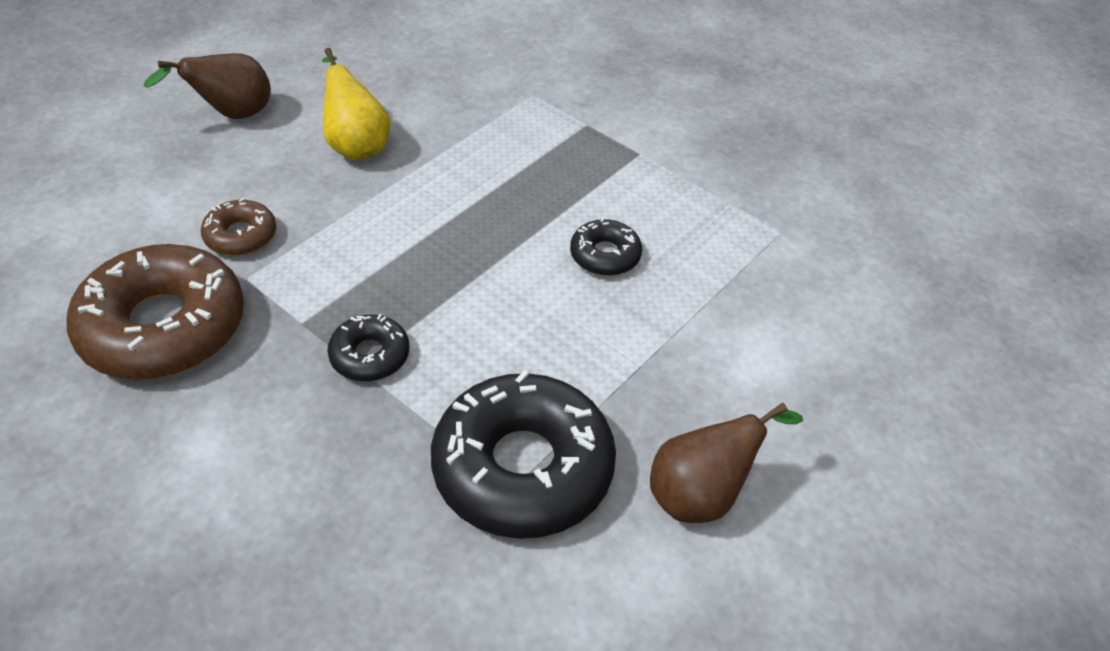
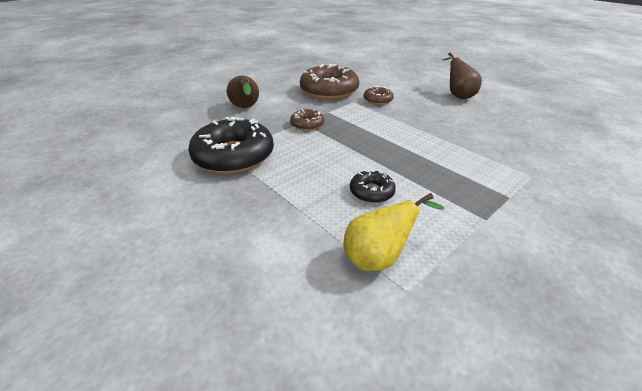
camera: 100 degrees right, 10 degrees down
(356, 145) = (448, 121): yellow pear -> yellow pear (378, 258)
(370, 355) = (307, 124): black donut -> brown donut
(701, 495) = (189, 206): brown pear -> brown pear (246, 108)

